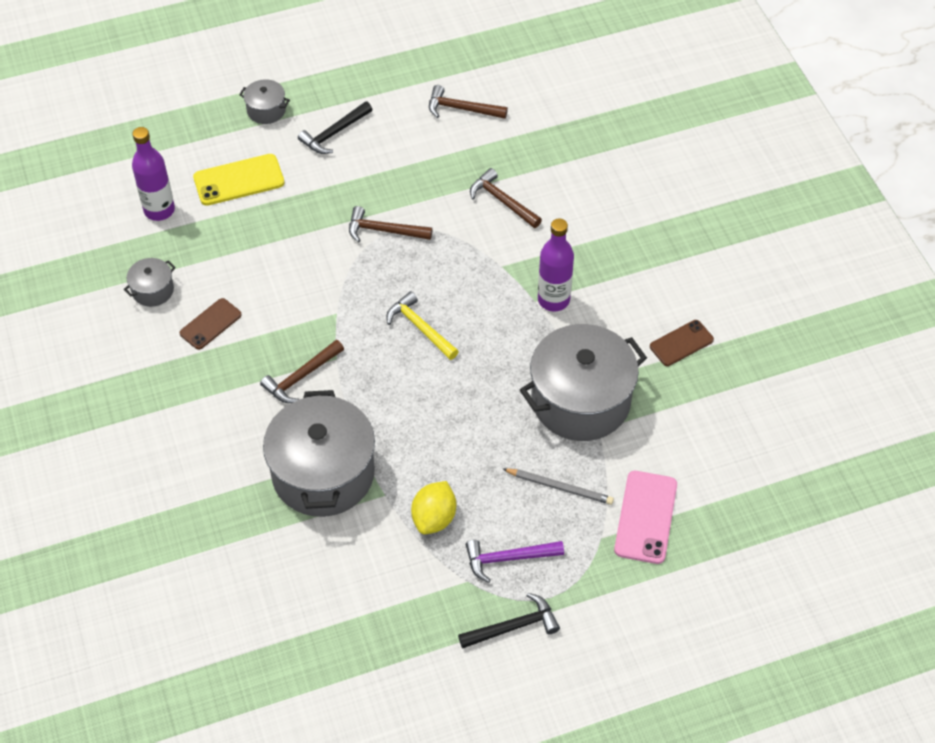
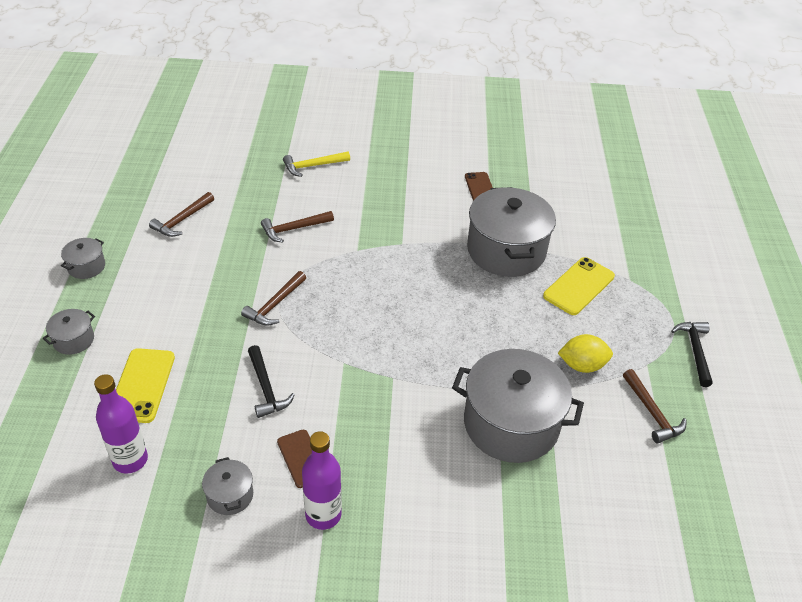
camera: 70 degrees left, 10 degrees down
(301, 377) = (400, 408): brown hammer -> brown hammer (652, 413)
(334, 133) = (142, 302): black hammer -> black hammer (266, 388)
(358, 73) = (86, 266): none -> grey pot
(420, 328) = (390, 315): yellow hammer -> yellow hammer (313, 166)
(434, 518) = (582, 365): yellow lemon -> yellow lemon turned 45 degrees counterclockwise
(508, 559) = (633, 334): purple hammer -> none
(553, 300) = (406, 234): purple bottle -> purple bottle (323, 515)
(560, 487) = (579, 286): grey pencil -> yellow phone
(645, 517) = (619, 253): pink phone -> none

